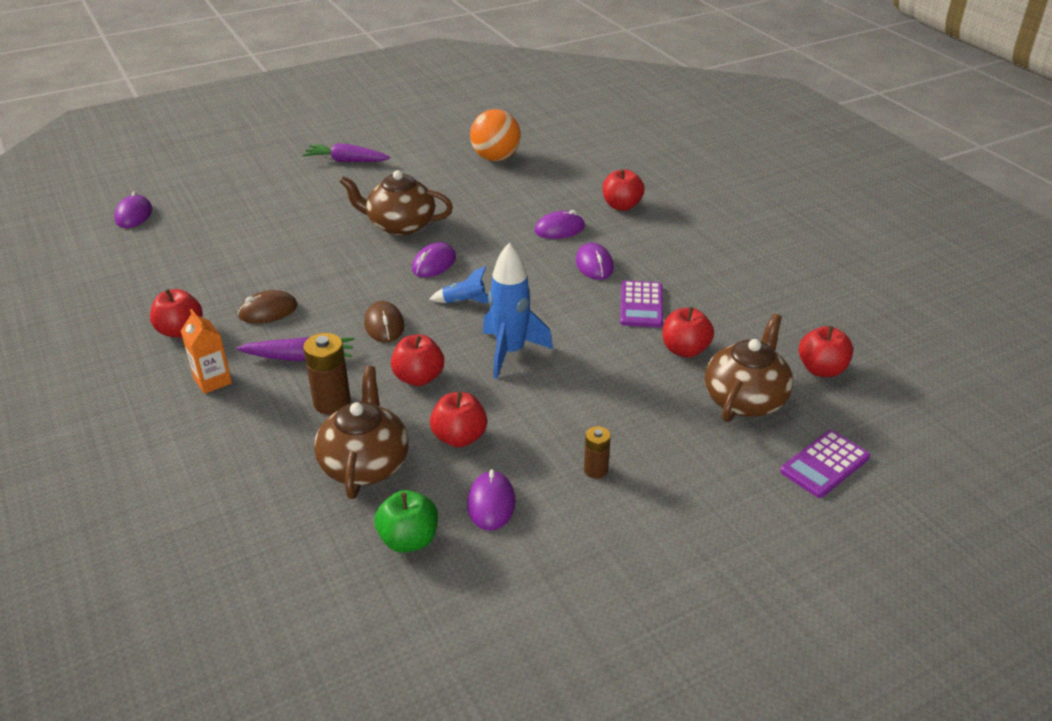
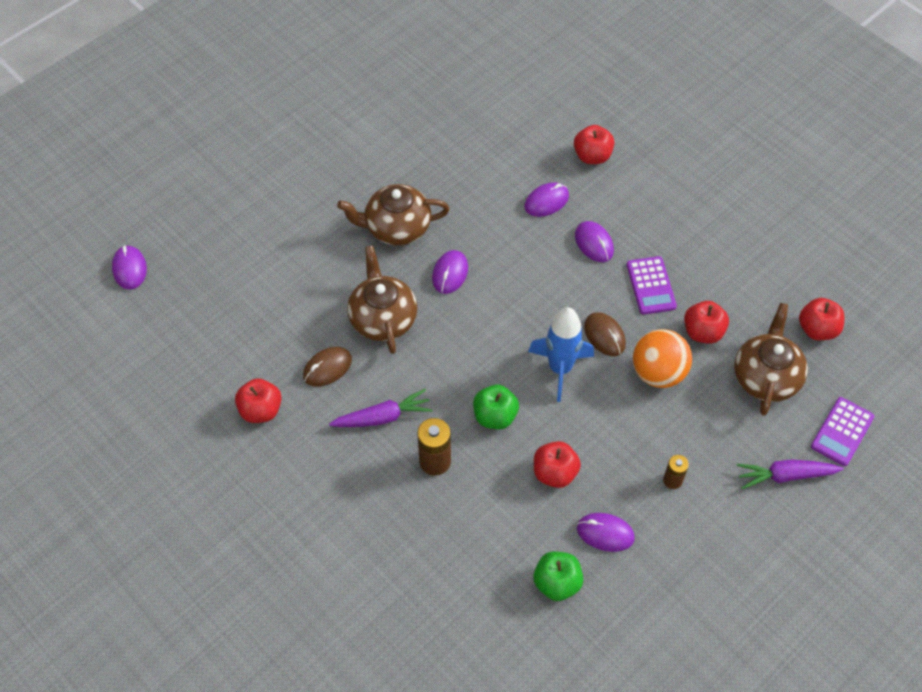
camera: 15 degrees left, 20 degrees up
(212, 381) = (321, 461): orange carton -> none
(346, 161) = (301, 144): purple carrot -> purple carrot (785, 476)
(365, 464) = (491, 518): brown teapot -> brown teapot (383, 318)
(384, 325) = (439, 361): brown mouse -> brown mouse (604, 335)
(418, 378) = (495, 416): red apple -> green apple
(464, 302) = (497, 317): blue rocket -> none
(491, 503) = (605, 533): purple mouse -> purple mouse turned 60 degrees counterclockwise
(495, 158) = (448, 109): orange ball -> orange ball (658, 373)

